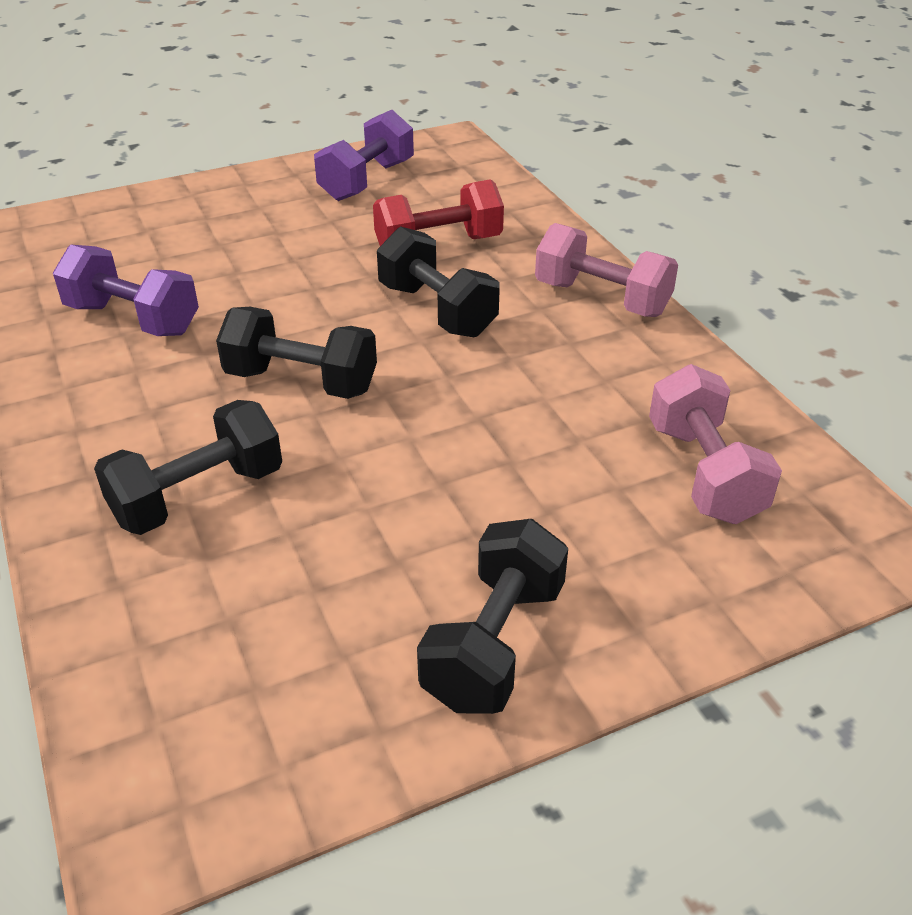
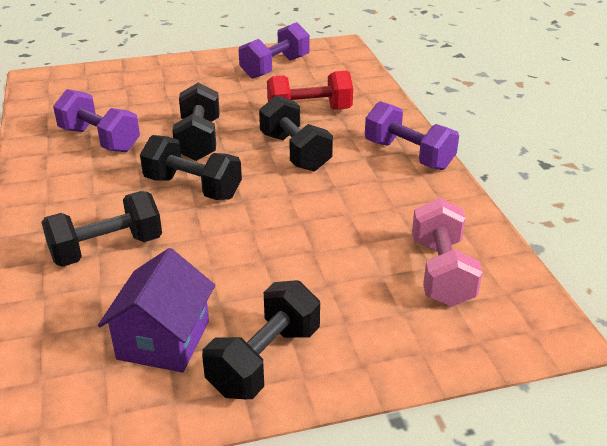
camera: 10 degrees right, 5 degrees down
(287, 305) = (199, 140): none -> black dumbbell
(331, 632) = (164, 340): none -> purple house
(601, 299) = (408, 155): pink dumbbell -> purple dumbbell

